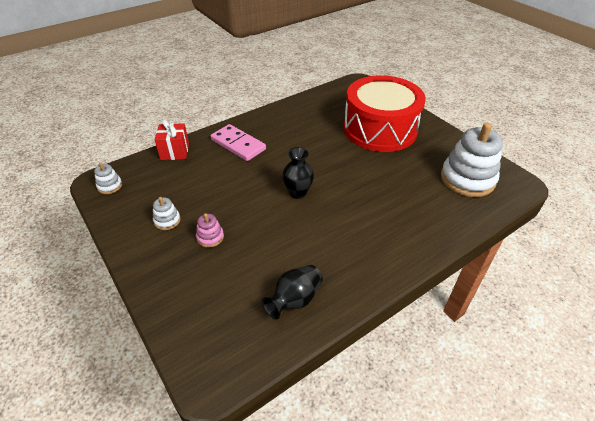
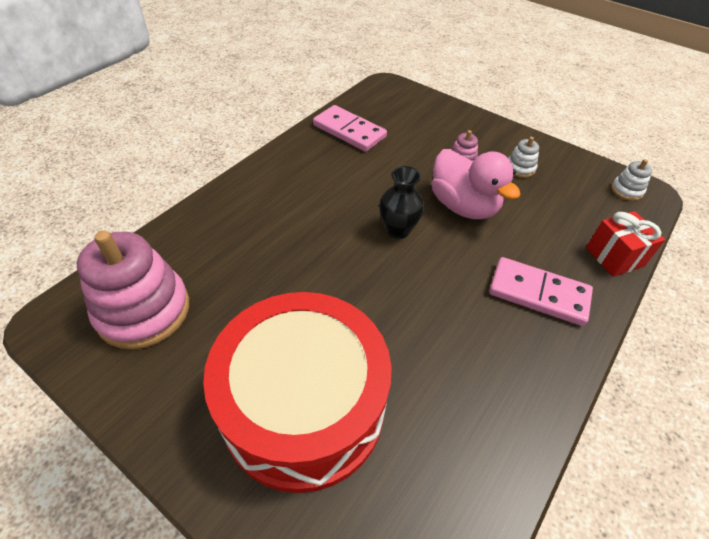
camera: 160 degrees right, 5 degrees up
(240, 199) = (463, 206): none -> pink duck
(294, 300) = (349, 131): black vase -> pink domino
(467, 179) = (143, 311): white stacking toy -> pink stacking toy

